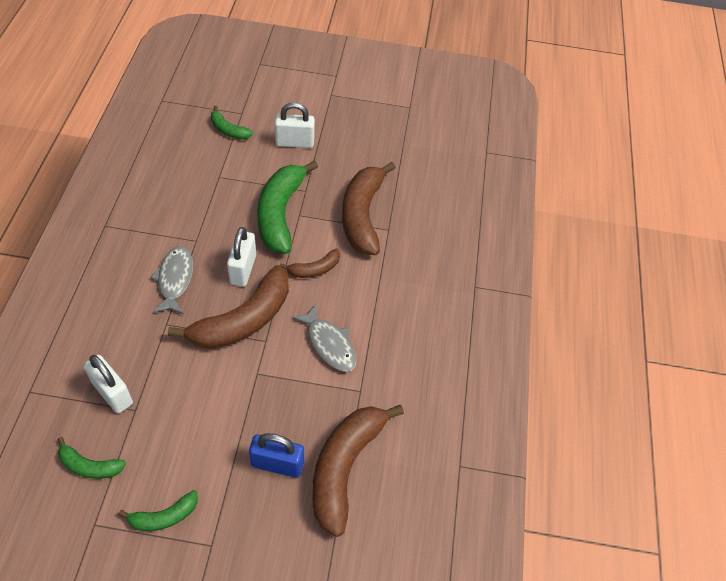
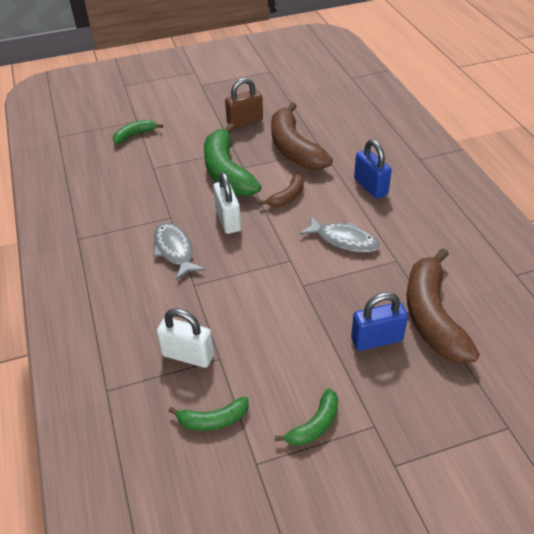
camera: 20 degrees left, 10 degrees down
(228, 130) = (135, 135): green banana -> green banana turned 135 degrees clockwise
(243, 320) = (259, 254): brown banana -> none
(294, 142) = (198, 123): white padlock -> none
(339, 161) = (245, 122): none -> brown padlock
(400, 296) = (370, 187): none -> blue padlock

